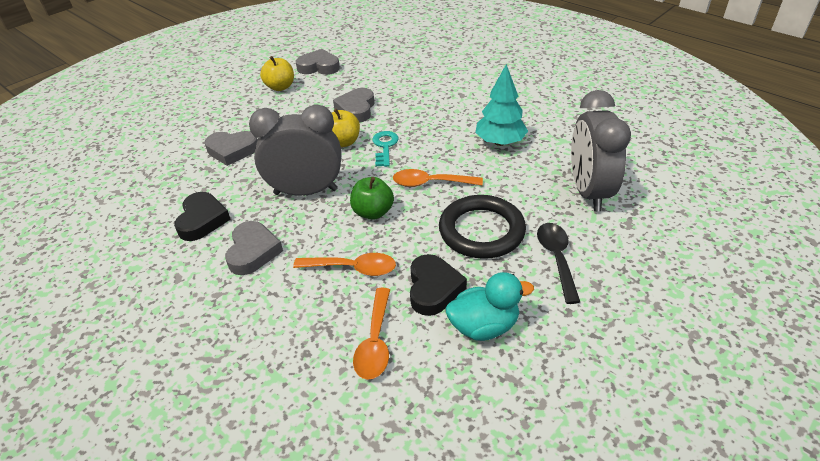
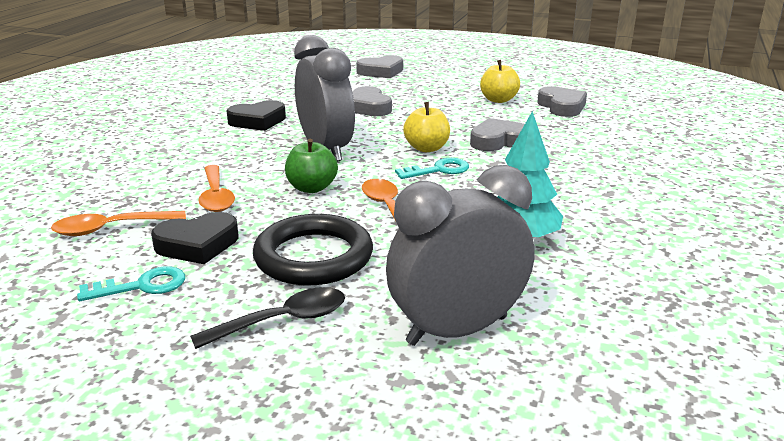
camera: 65 degrees right, 15 degrees down
(253, 251) = (223, 149): grey heart -> grey heart (381, 72)
(484, 326) = (142, 286): turquoise duck -> turquoise key

